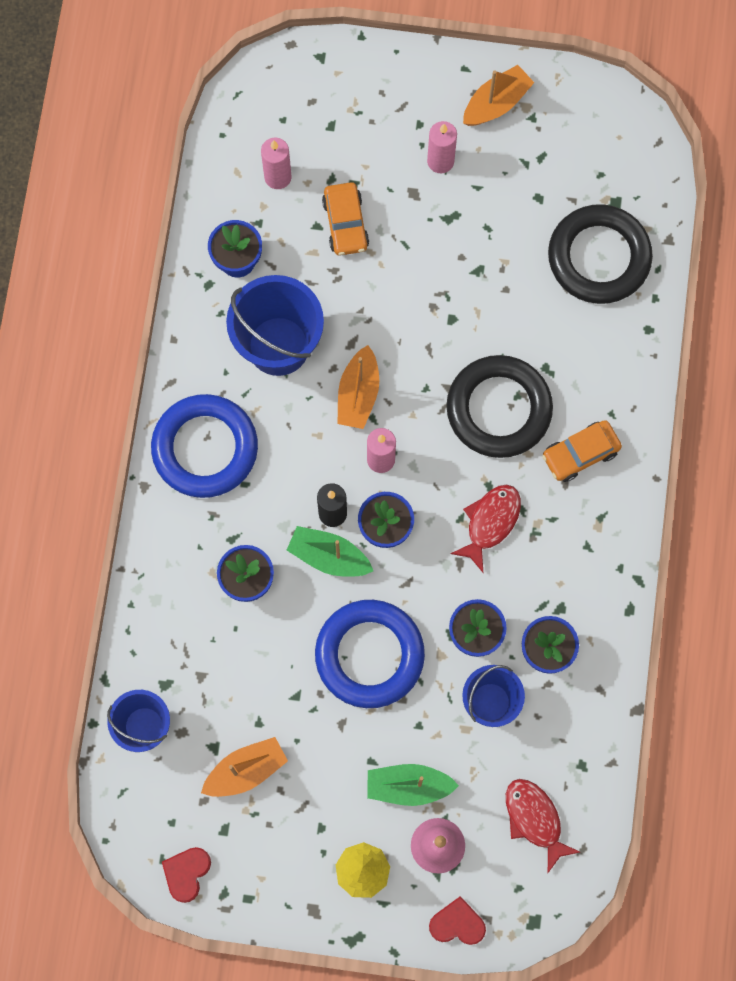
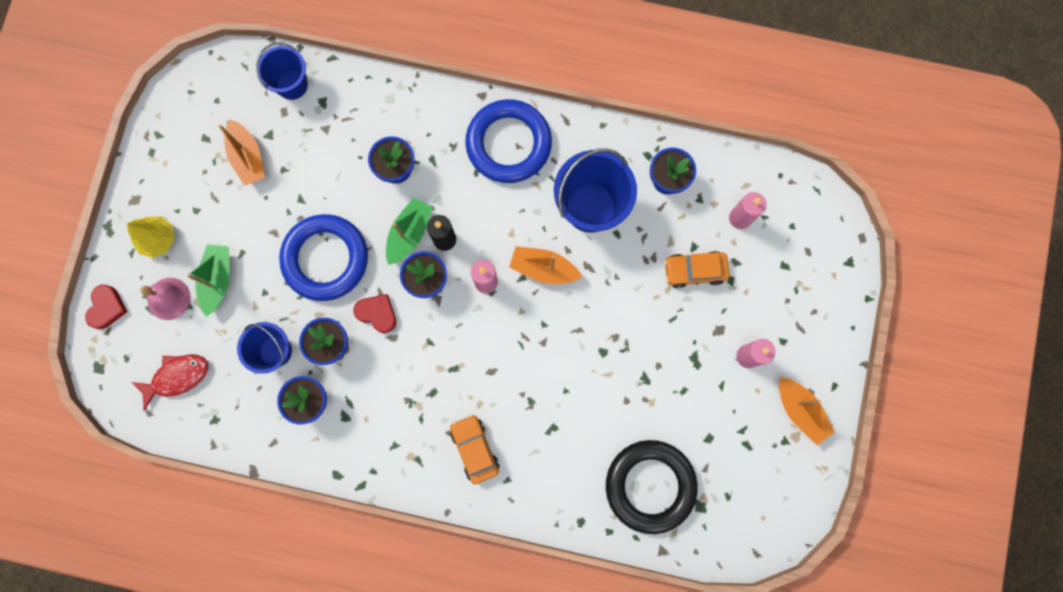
camera: 95 degrees right, 5 degrees up
(186, 873) = (177, 109): red heart -> red heart (377, 313)
(490, 522) = (423, 366): red fish -> none
(499, 409) = (520, 383): black ring -> none

